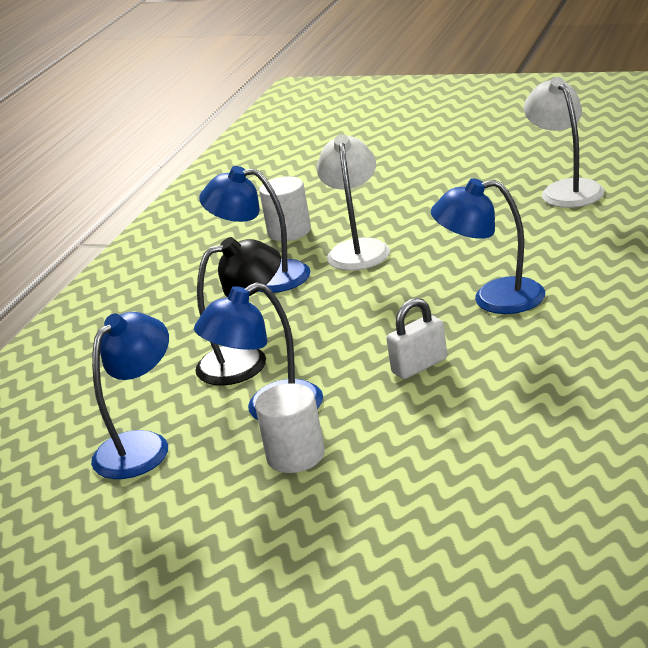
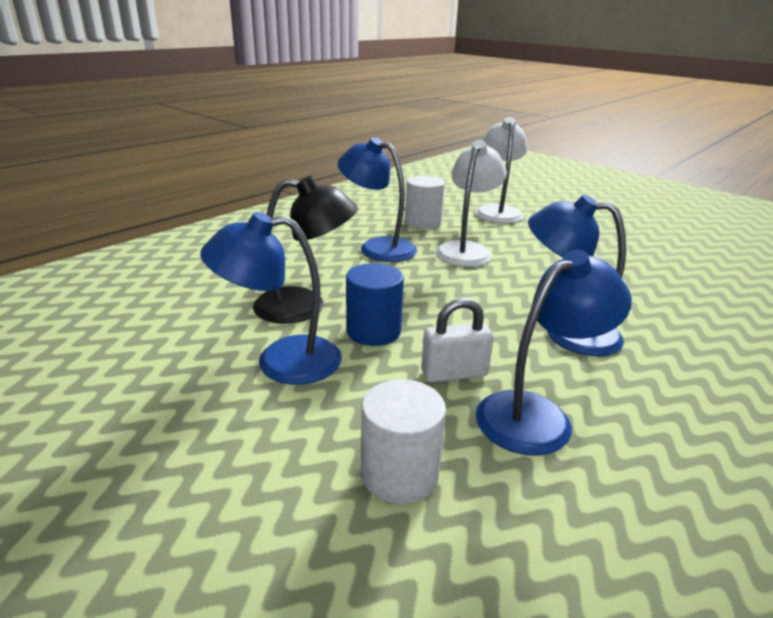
camera: 15 degrees right, 0 degrees up
(142, 446) = (144, 350): blue lamp -> blue lamp (537, 414)
(295, 455) = (257, 426): white cylinder -> white cylinder (399, 474)
(328, 359) = (373, 331): none -> blue cylinder
(566, 189) = (674, 260): white lamp -> white lamp (498, 211)

